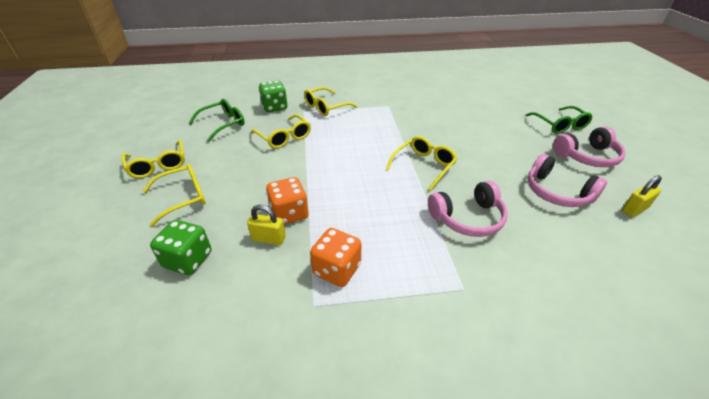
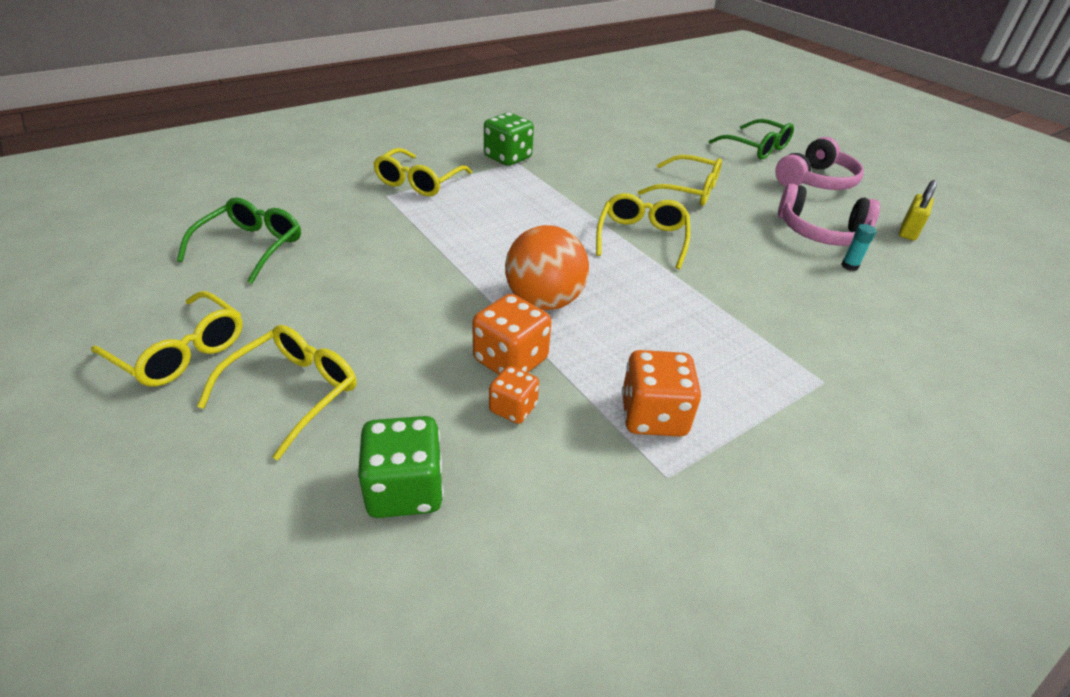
camera: 30 degrees left, 0 degrees up
(269, 239) = (513, 408): yellow padlock -> orange dice
(275, 107) = (326, 198): green dice -> green dice (508, 158)
(284, 137) = (391, 245): yellow glasses -> yellow glasses (688, 190)
(334, 187) = (544, 301): none -> orange ball
(468, 218) = (754, 292): pink headphones -> none
(558, 221) = (849, 266): none -> turquoise glue stick

